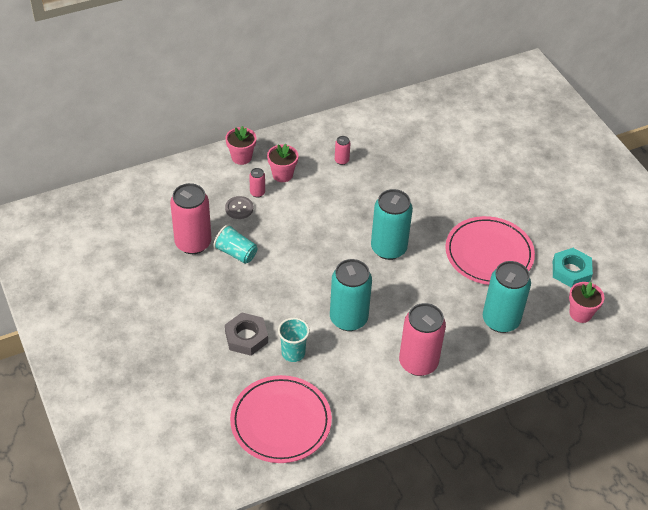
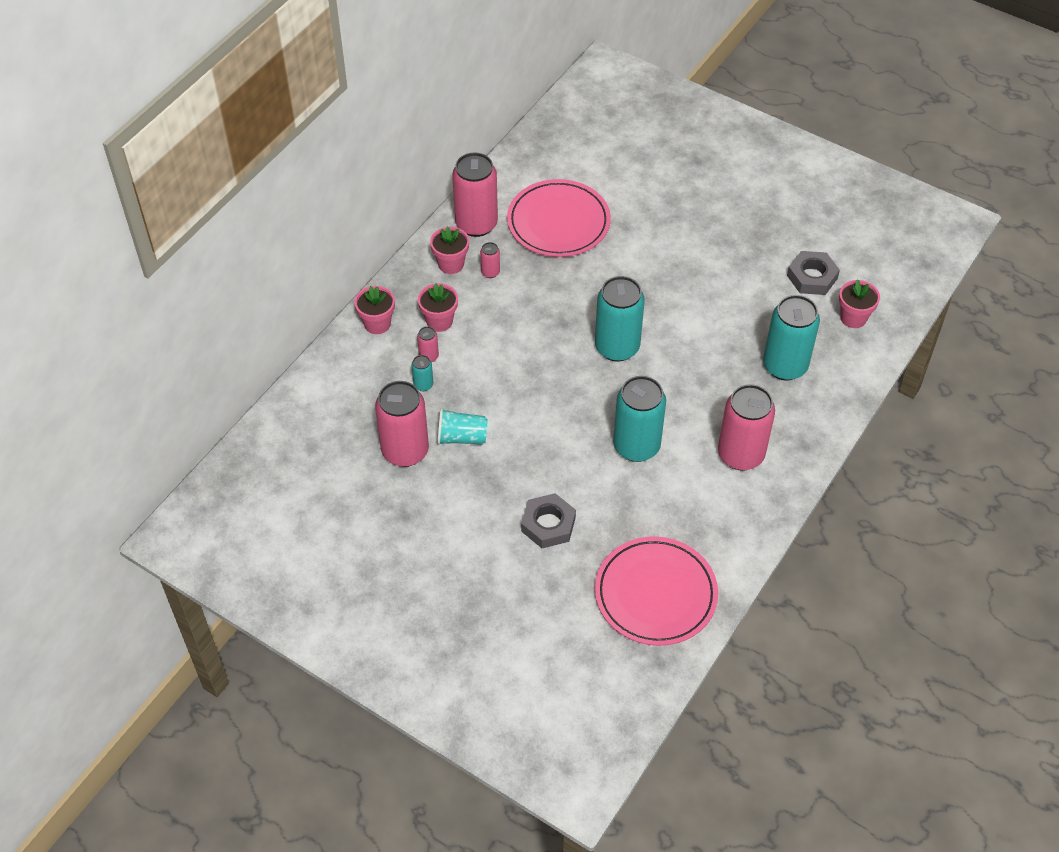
camera: 30 degrees left, 5 degrees up
(239, 208) = (423, 385): grey button -> turquoise can
(293, 353) = (610, 514): turquoise cup -> none
(319, 143) = (451, 264): none -> pink flower pot
(357, 126) = (476, 224): none -> pink can
(489, 254) = (720, 300): pink plate -> pink plate (558, 222)
(571, 271) = (812, 277): turquoise nut -> grey nut

